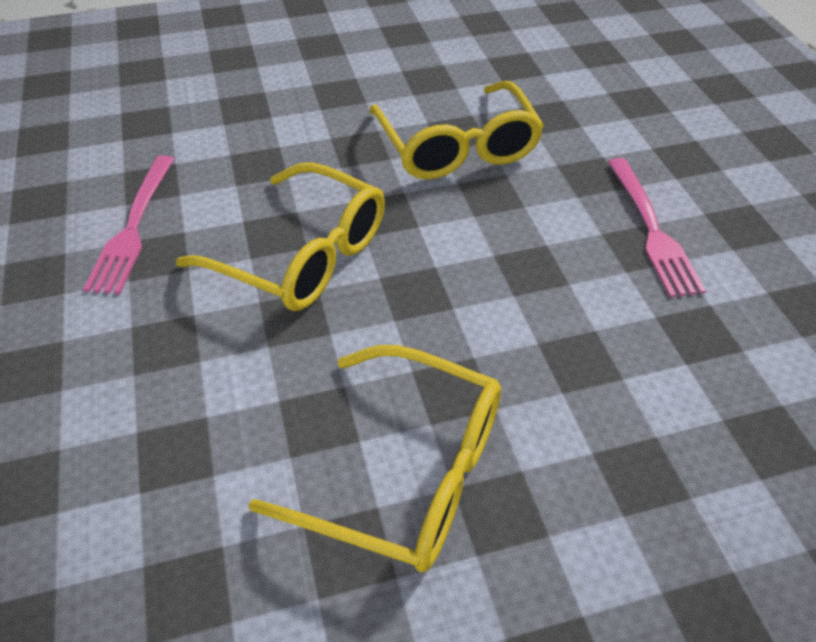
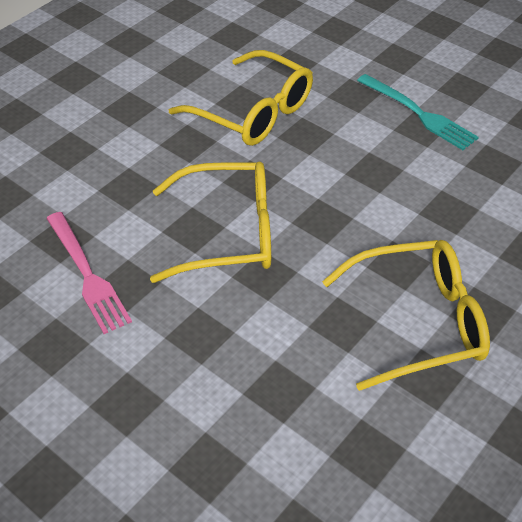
camera: 35 degrees left, 0 degrees up
(652, 231) = (419, 114): pink fork -> turquoise fork

